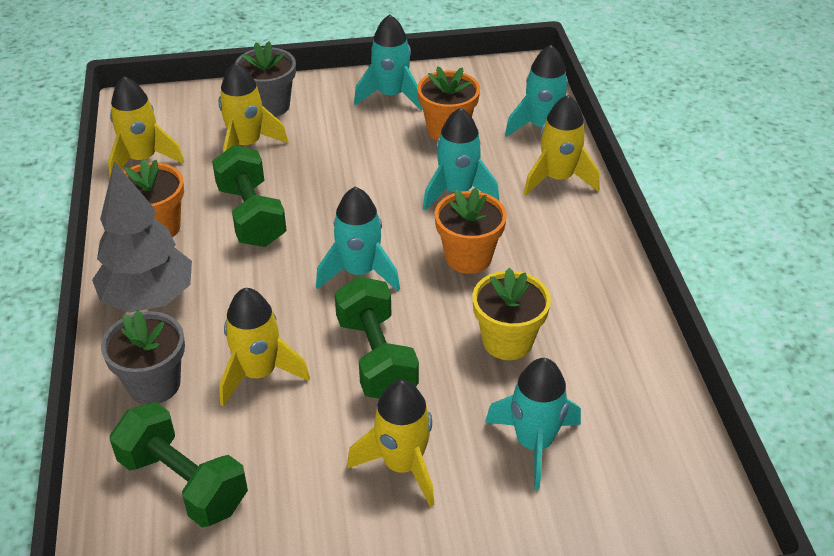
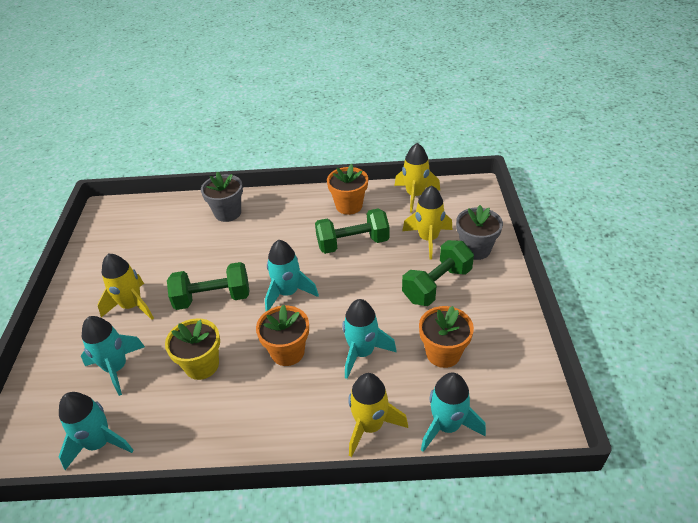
camera: 100 degrees right, 0 degrees up
(148, 298) = (290, 207): grey tree -> none
(183, 483) = (162, 226): green dumbbell -> green dumbbell (437, 285)
(259, 373) = (220, 249): yellow rocket -> none
(391, 96) = (492, 319): turquoise rocket -> turquoise rocket (99, 443)

